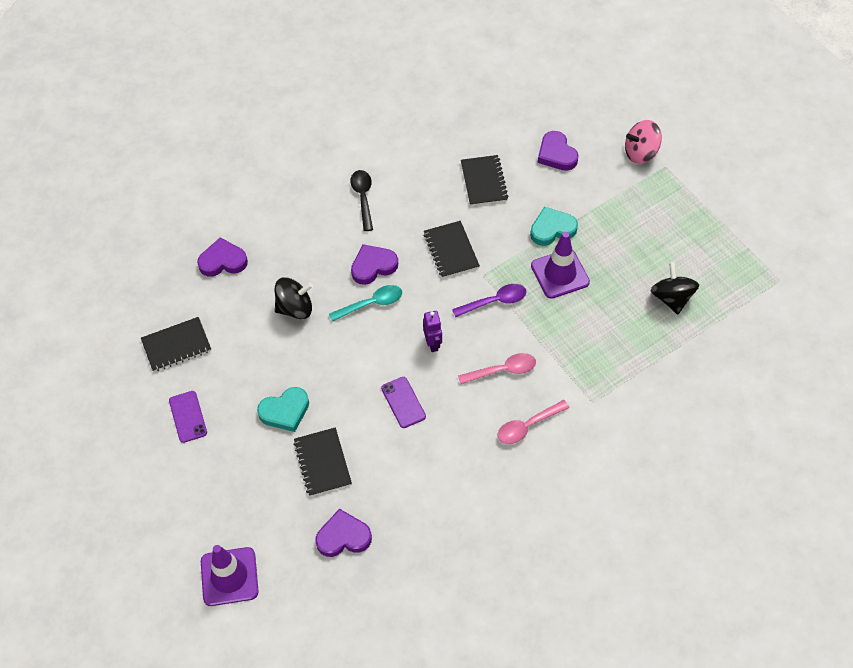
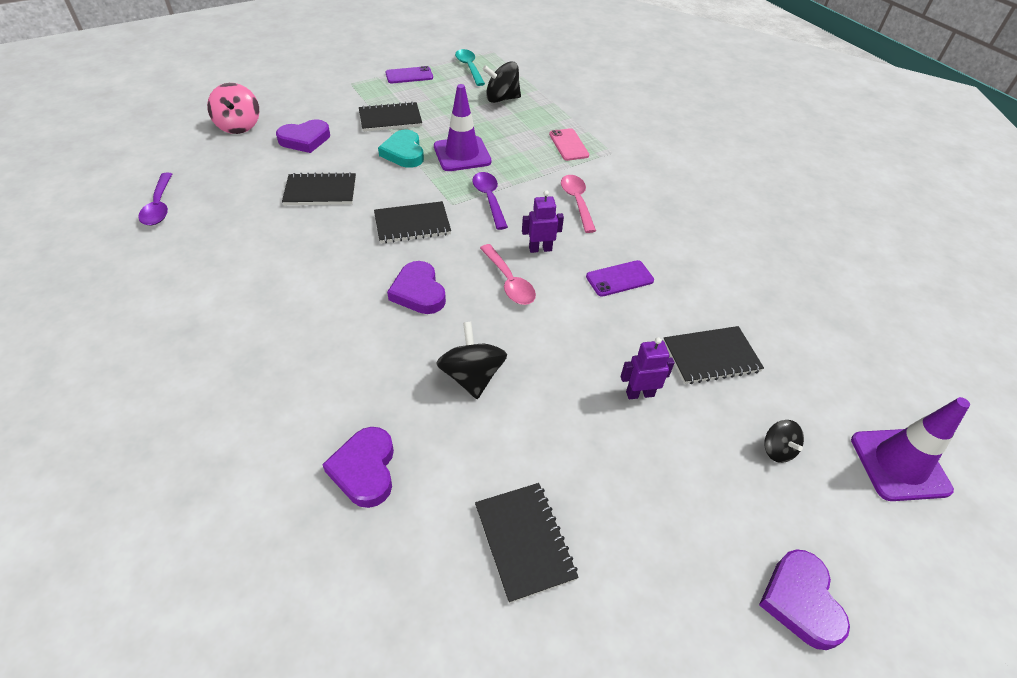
camera: 90 degrees left, 10 degrees down
(188, 416) = (658, 521): purple phone -> purple phone (409, 75)
(240, 496) = (777, 450): none -> black spinning top
(285, 411) = (639, 394): turquoise heart -> purple robot
(343, 537) = (805, 342): purple heart -> purple heart (801, 601)
(363, 198) = (302, 295): black spoon -> none
(371, 304) = (477, 297): turquoise spoon -> turquoise spoon (469, 68)
(448, 90) = (159, 206): none -> purple spoon
(527, 426) = (642, 192): pink spoon -> pink spoon (509, 282)
(596, 362) = (568, 145): none -> pink phone
(607, 209) = (390, 119): none -> black notebook
(640, 153) = (328, 93): pink spinning top -> pink spinning top (239, 126)

